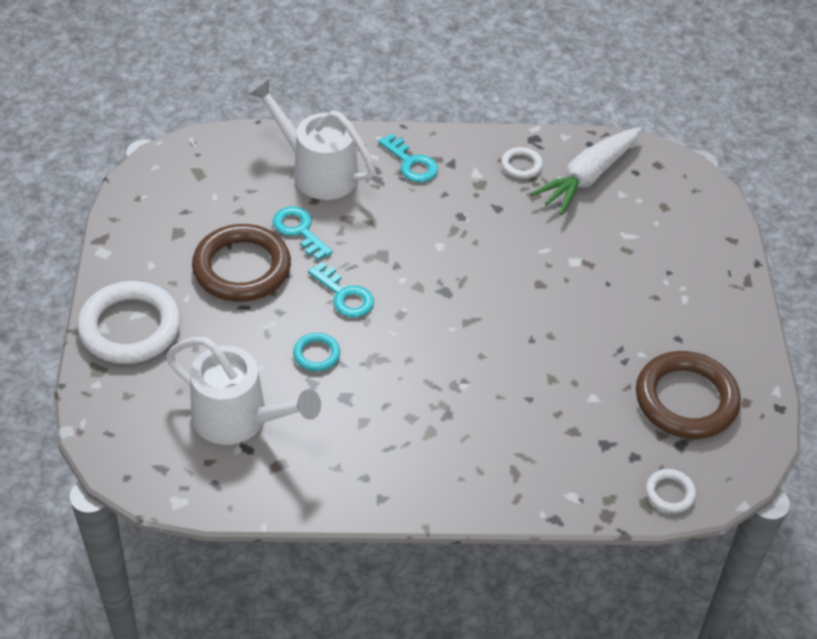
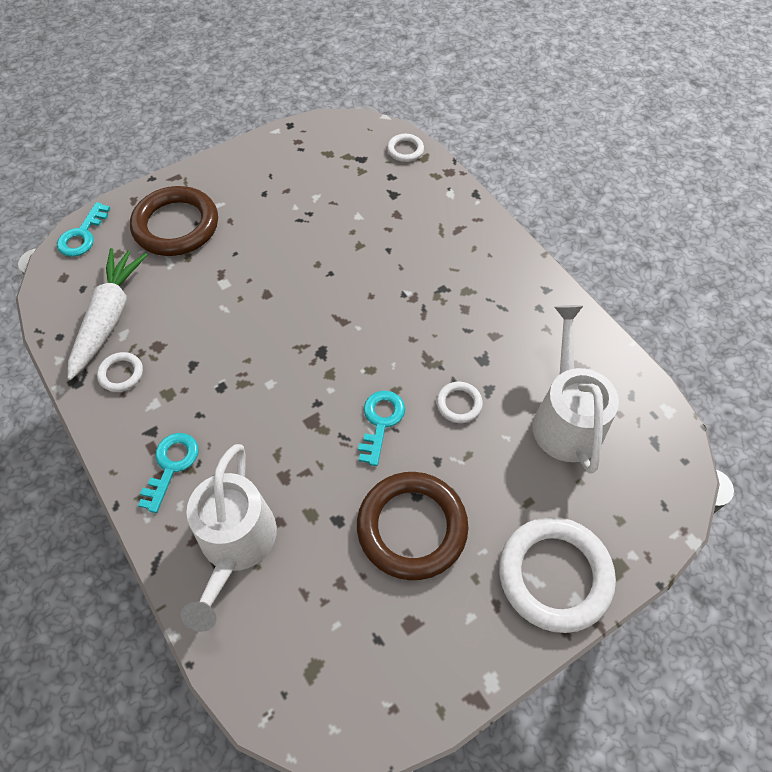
camera: 120 degrees left, 10 degrees up
(299, 230) = (329, 508): turquoise key -> turquoise key (82, 235)
(316, 354) = (459, 404): turquoise ring -> white ring
(588, 177) = (109, 318): white carrot -> white carrot turned 90 degrees counterclockwise
(686, 400) = (320, 169): brown ring -> brown ring (176, 226)

